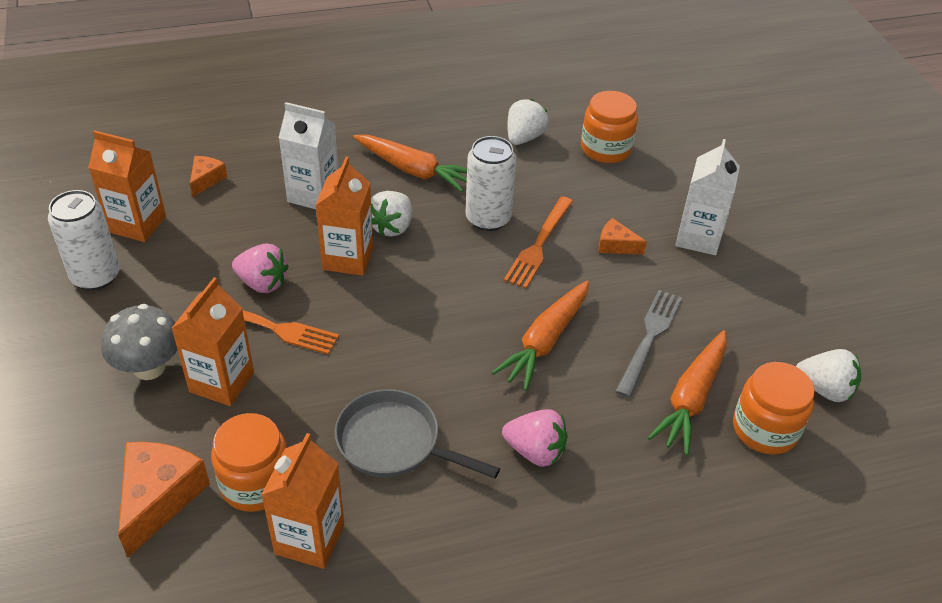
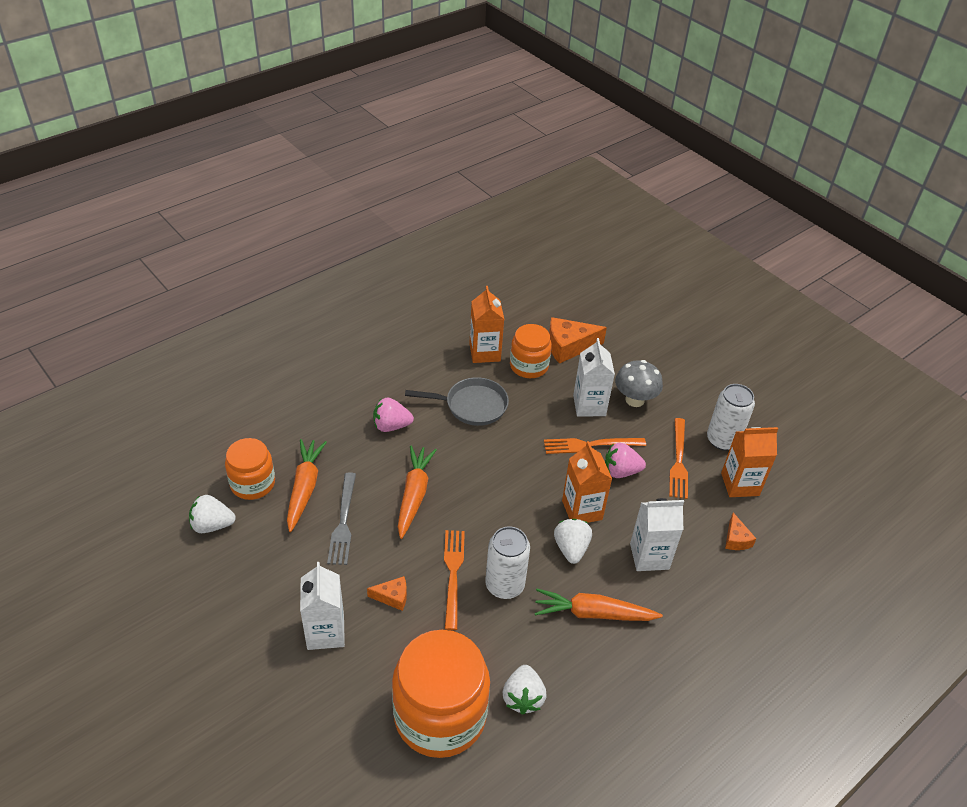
camera: 155 degrees right, 0 degrees up
(159, 498) = (568, 346): orange cheese -> orange cheese turned 90 degrees clockwise
(179, 271) = (678, 461): none -> orange fork
(222, 382) = (589, 405): orange carton -> white carton
(606, 149) = (440, 715): orange jar -> orange jar, size x1.73

